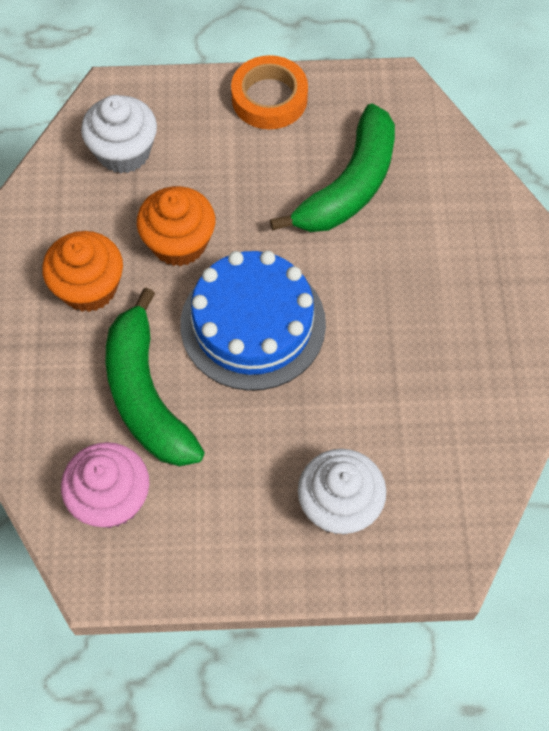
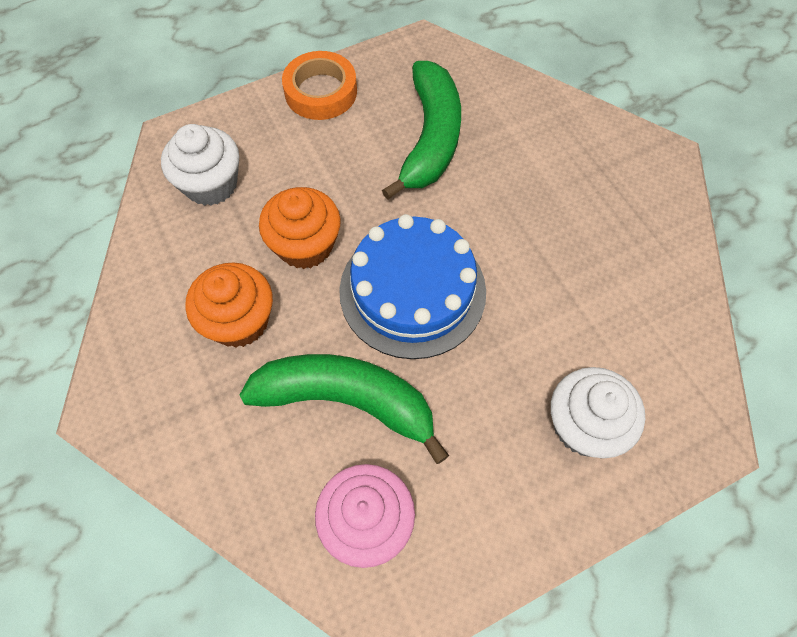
camera: 25 degrees left, 0 degrees up
(146, 394) = (347, 400): green banana -> green banana turned 150 degrees clockwise

